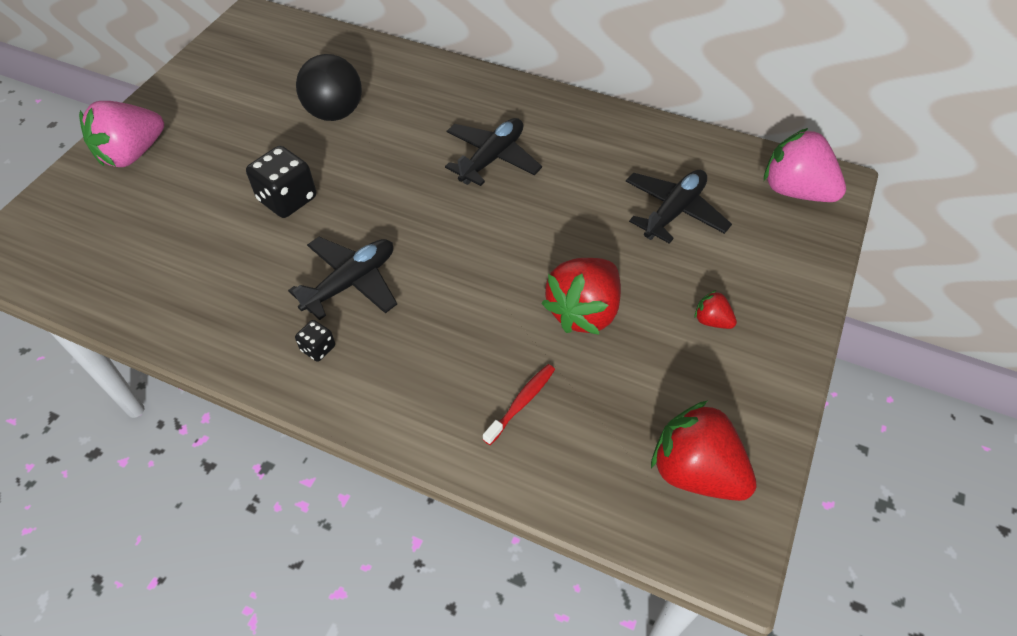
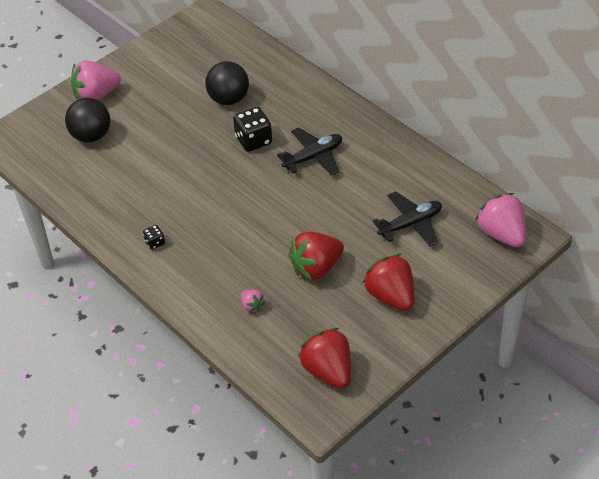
camera: 25 degrees right, 5 degrees down
(146, 213) = (91, 136): none -> black ball
(287, 199) = (175, 149): black dice -> black dice (253, 140)
(351, 283) = (189, 211): black plane -> none
(521, 402) = (252, 306): red toothbrush -> pink strawberry
(712, 321) = (390, 296): red strawberry -> red strawberry, size x2.14

